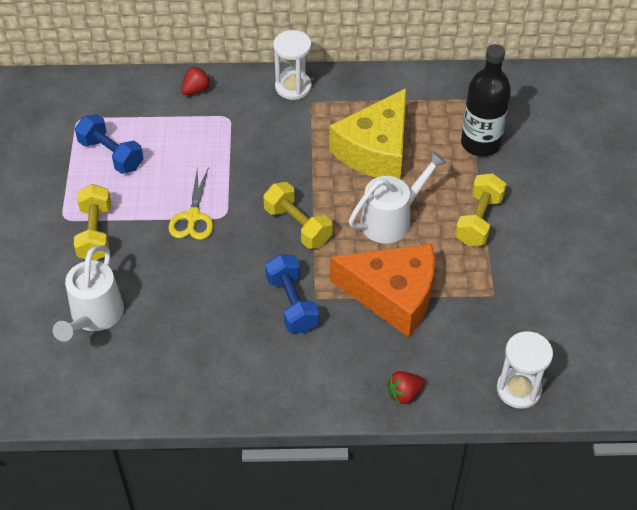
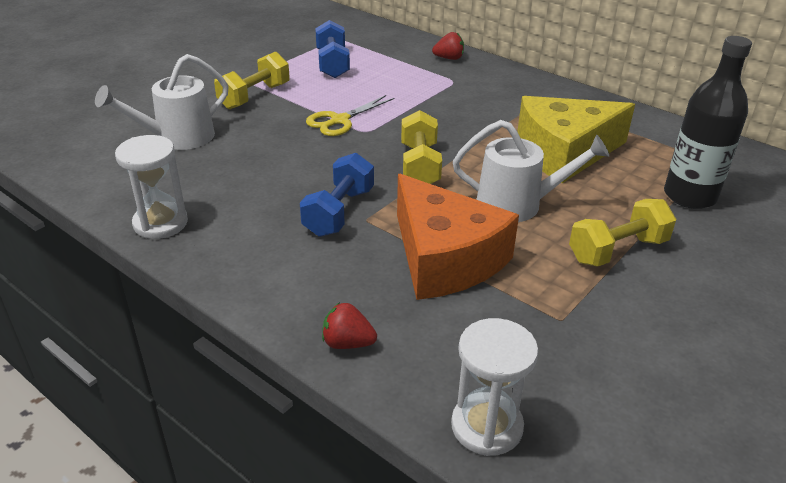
camera: 40 degrees right, 15 degrees down
(293, 87) = (535, 87): white hourglass -> white hourglass (160, 223)

